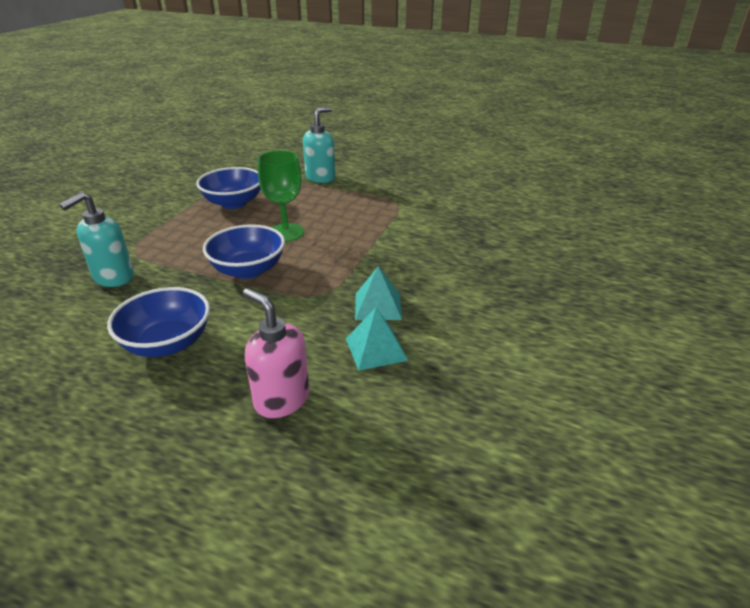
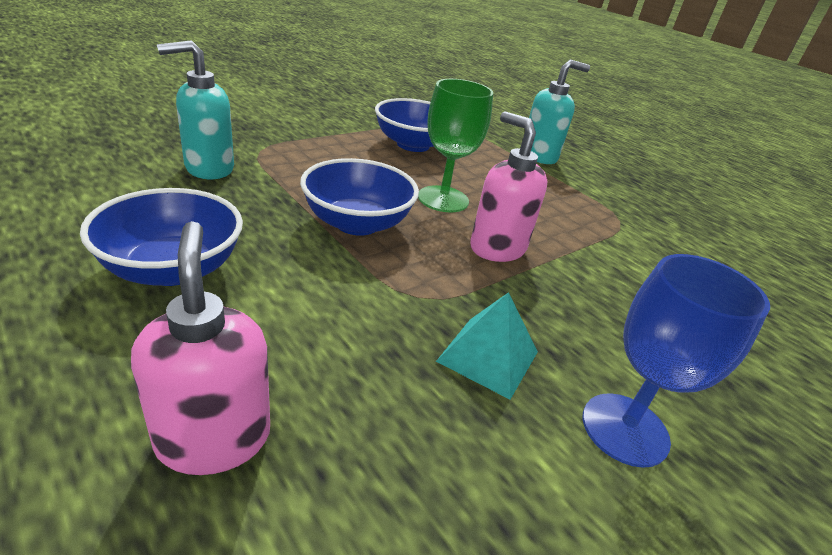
camera: 25 degrees right, 0 degrees up
(340, 249) = (497, 248): none -> pink soap dispenser
(376, 349) = (429, 430): turquoise pyramid -> none
(459, 307) = (625, 429): none -> blue goblet

